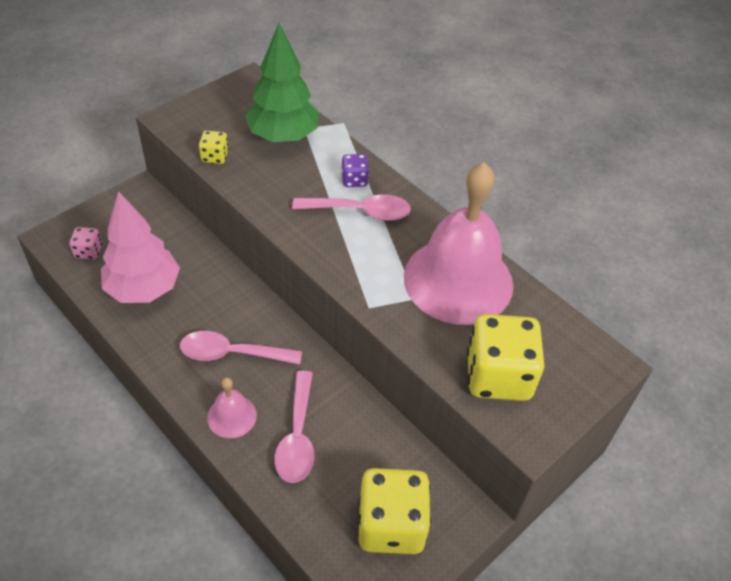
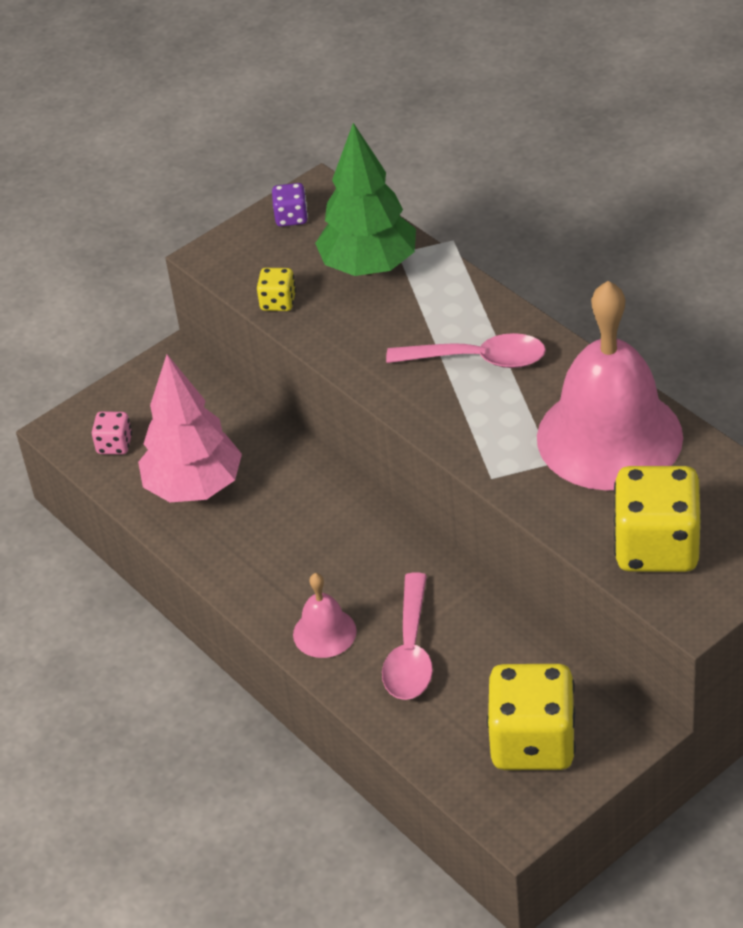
camera: 10 degrees right, 5 degrees down
(232, 353) = (318, 559): pink spoon -> none
(354, 180) = (469, 318): purple dice -> purple dice (291, 217)

